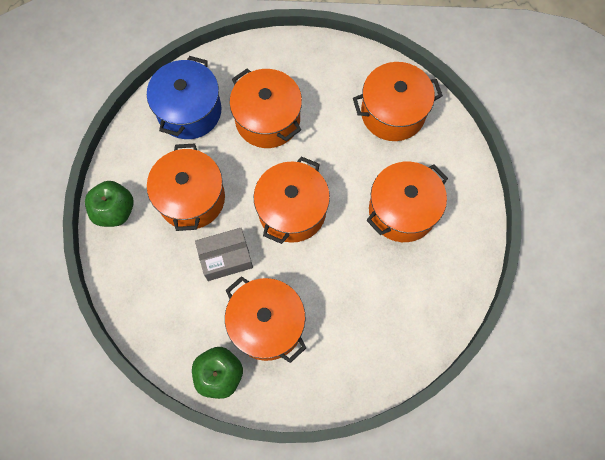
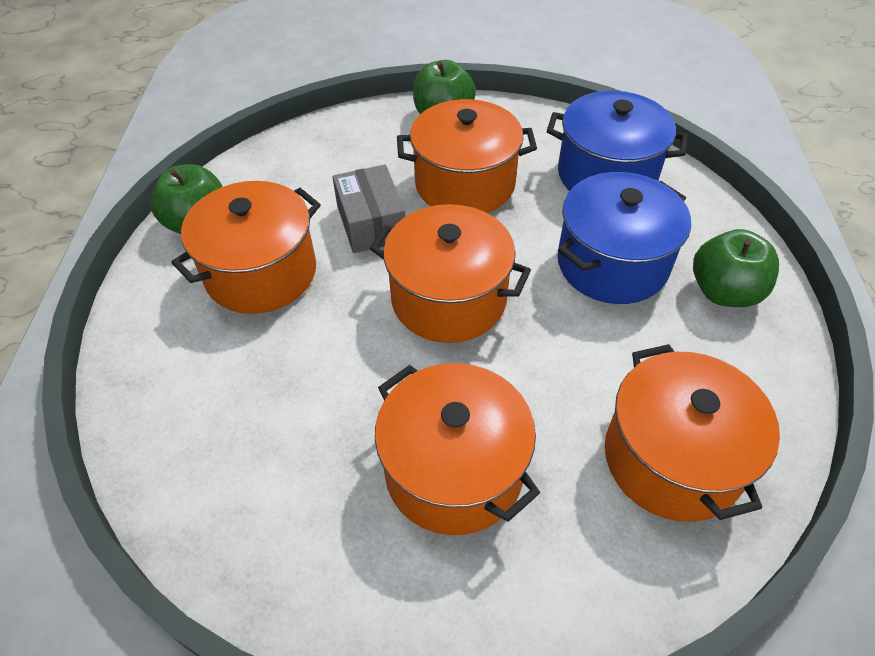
camera: 90 degrees right, 20 degrees down
(267, 120) = (612, 263): orange pot -> blue pot
(291, 67) = (724, 292): none -> green apple

